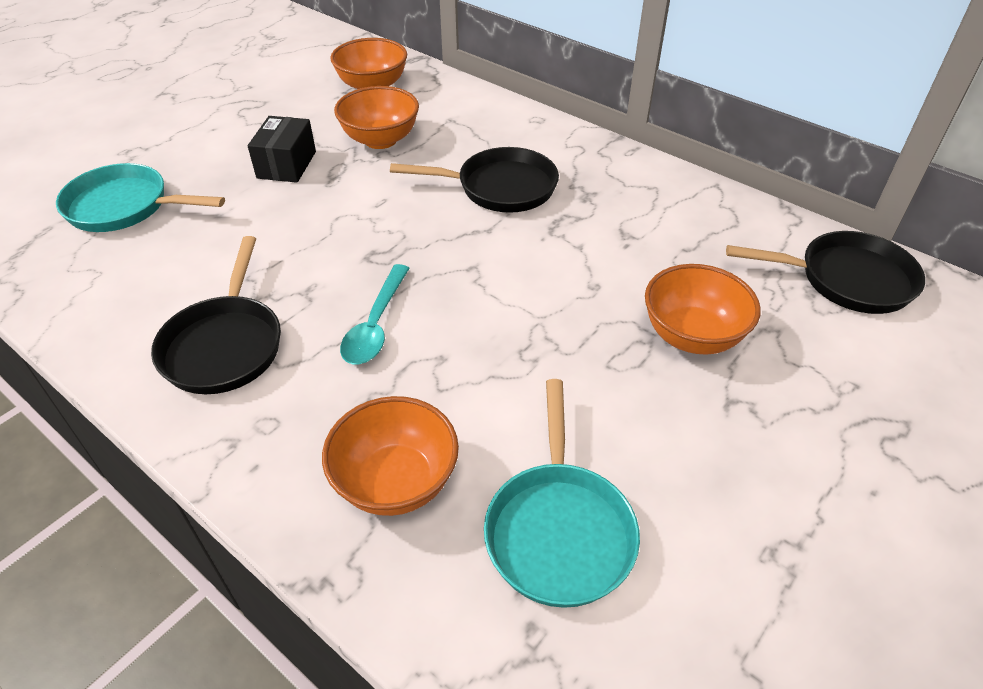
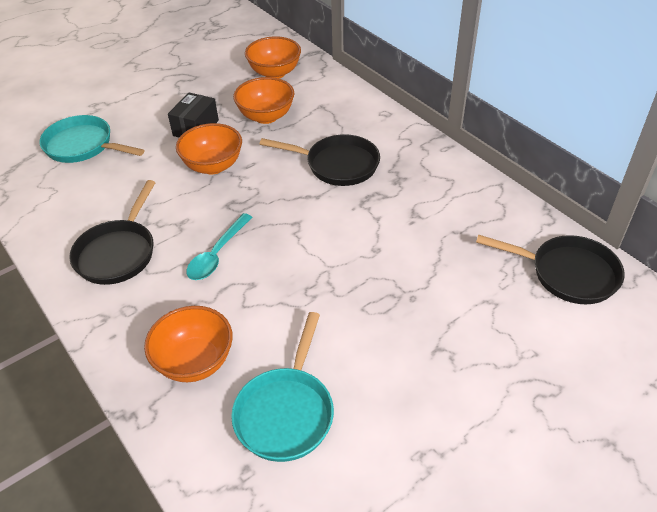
camera: 15 degrees right, 0 degrees up
(692, 336) = (431, 297): orange bowl -> orange bowl (213, 166)

